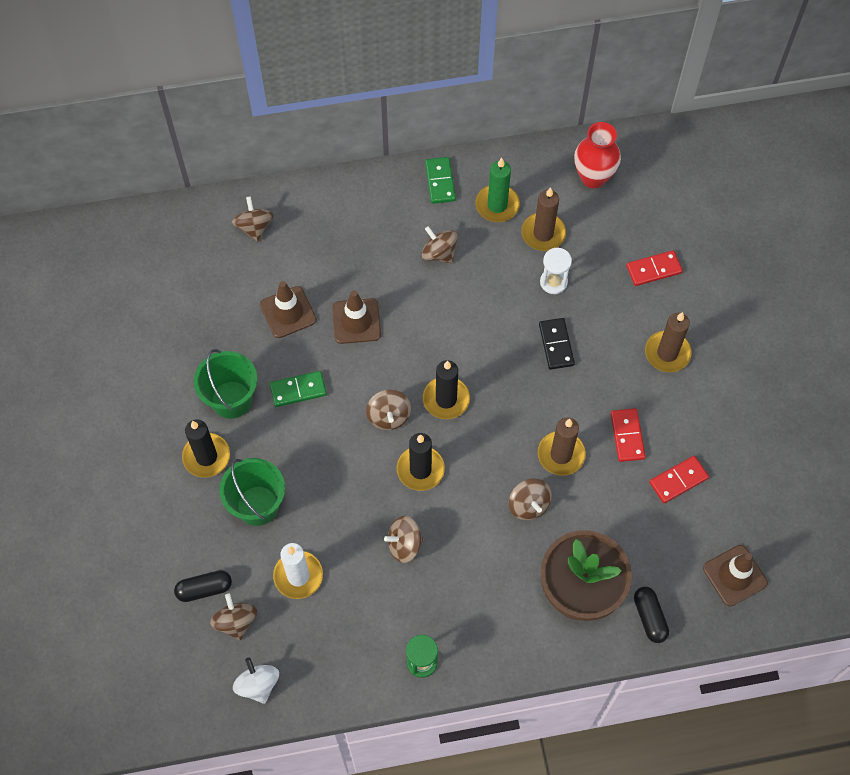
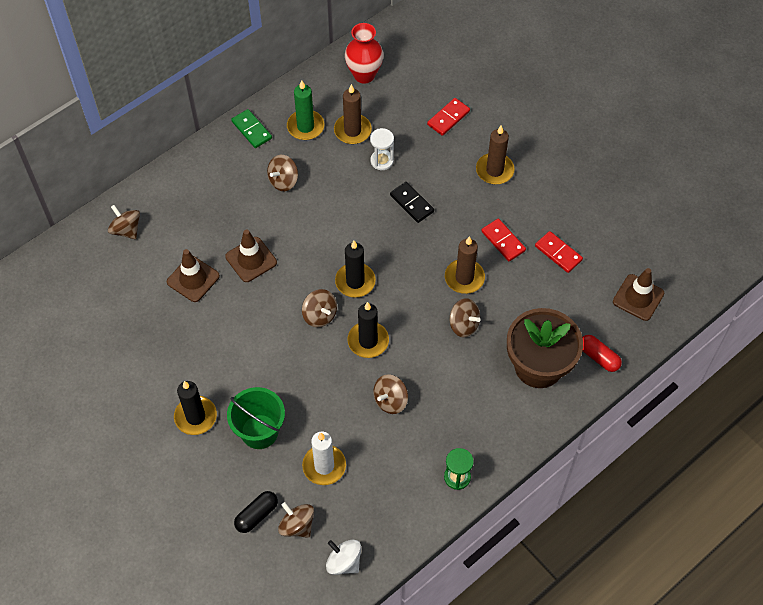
camera: 30 degrees left, 5 degrees down
(231, 399) = (189, 365): green bucket -> none
(298, 390) = (237, 331): green domino -> none
(439, 253) = (283, 181): brown spinning top -> brown spinning top turned 60 degrees counterclockwise
(649, 617) = (598, 357): black capsule -> red capsule
(678, 480) = (558, 253): red domino -> red domino turned 75 degrees counterclockwise

